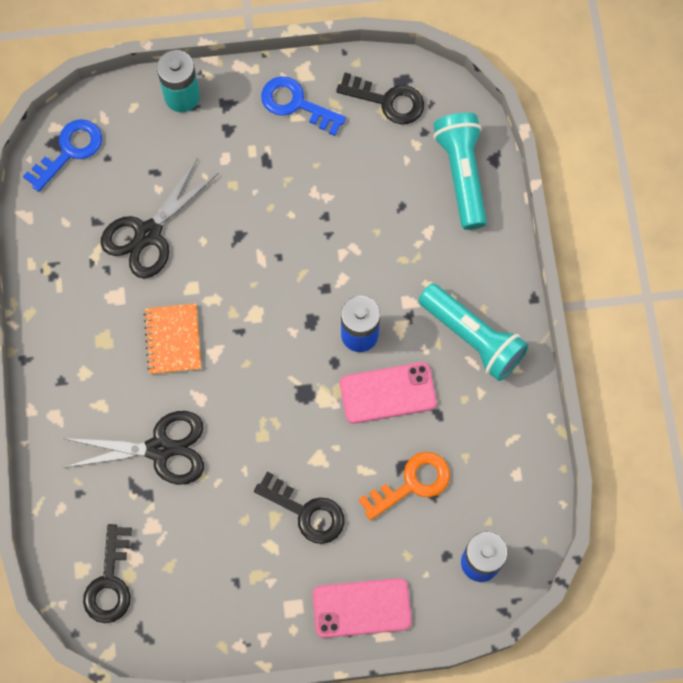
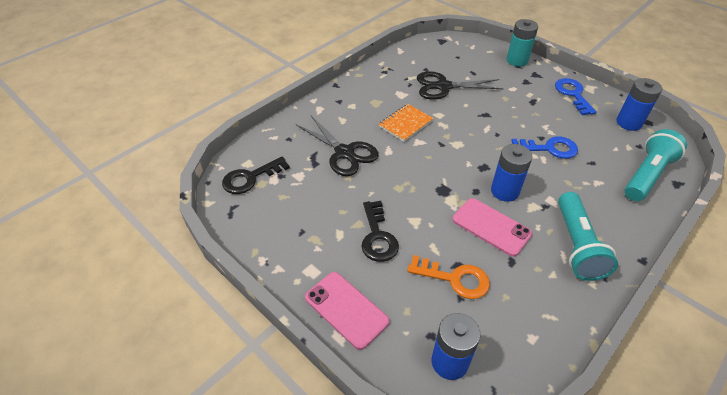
camera: 50 degrees right, 25 degrees down
(69, 150) = (444, 46): blue key -> blue key (549, 148)
(388, 101) = (629, 123): black key -> blue battery

